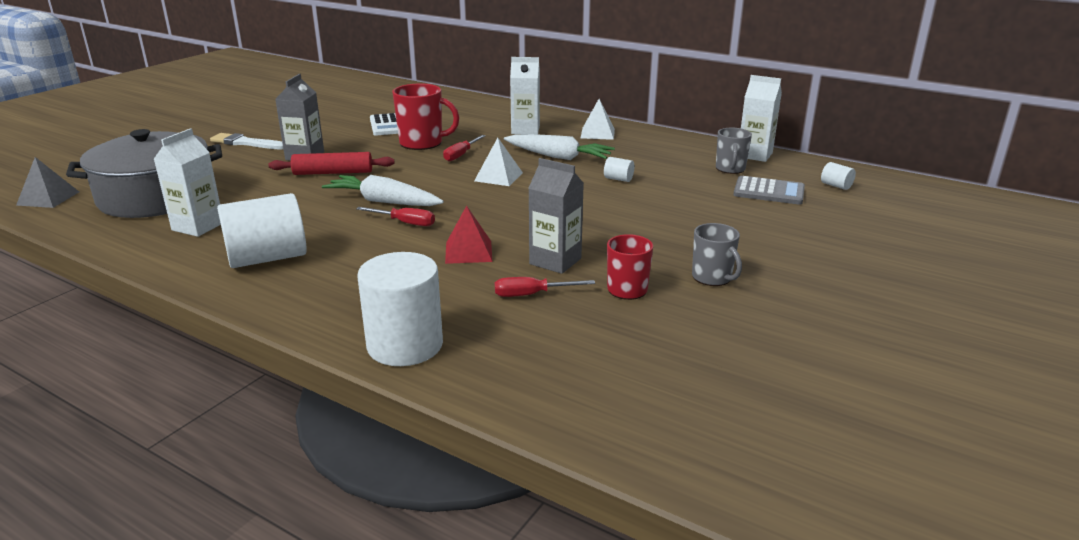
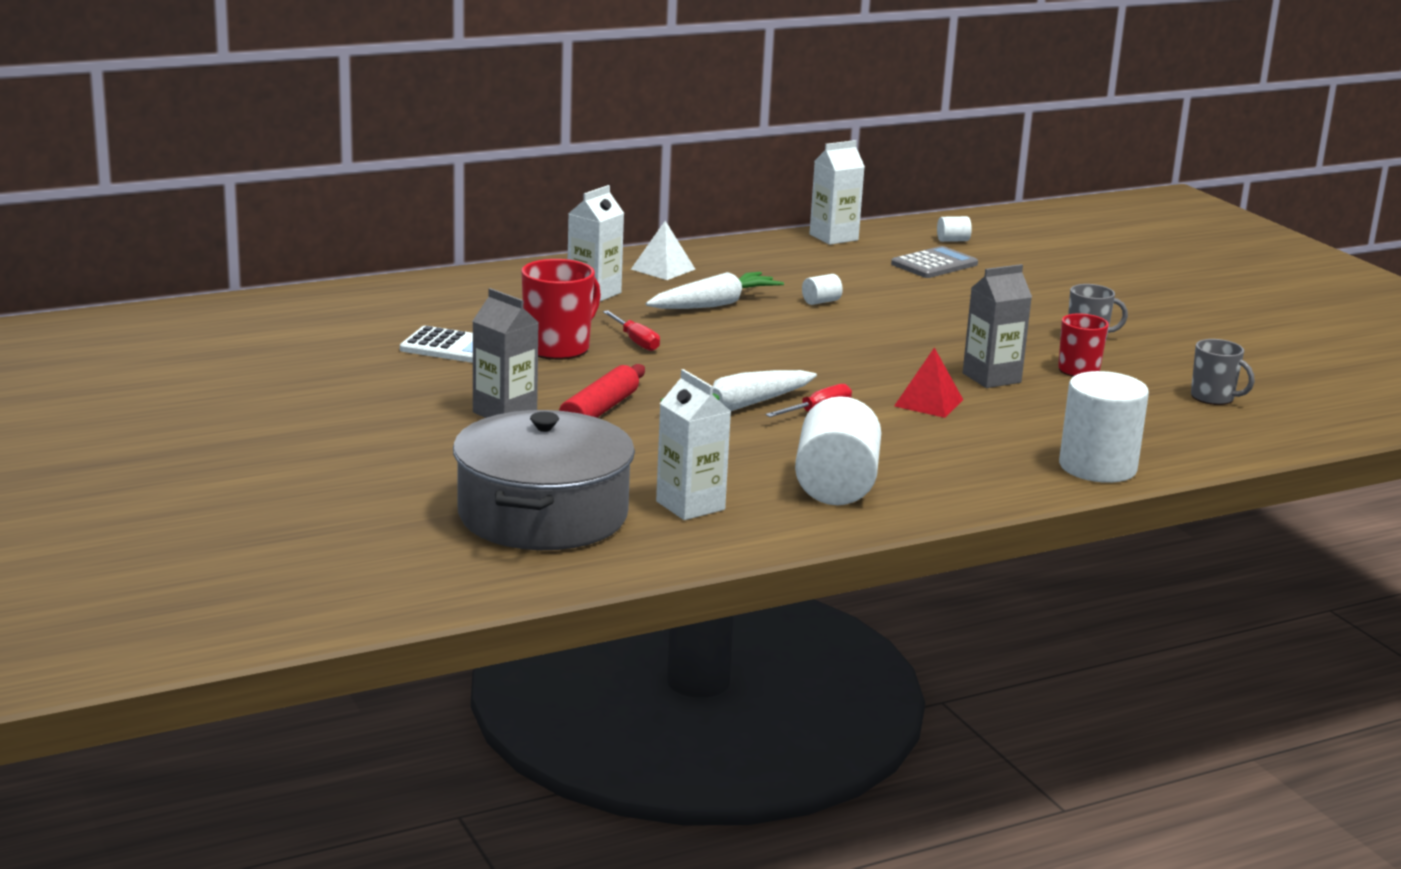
camera: 60 degrees left, 5 degrees down
(48, 198) = (443, 579): grey pyramid -> none
(246, 143) = (384, 434): white brush -> none
(498, 176) = (737, 343): white pyramid -> none
(532, 294) = (1050, 403): red screwdriver -> none
(730, 169) = (858, 257): grey mug -> grey mug (1213, 398)

